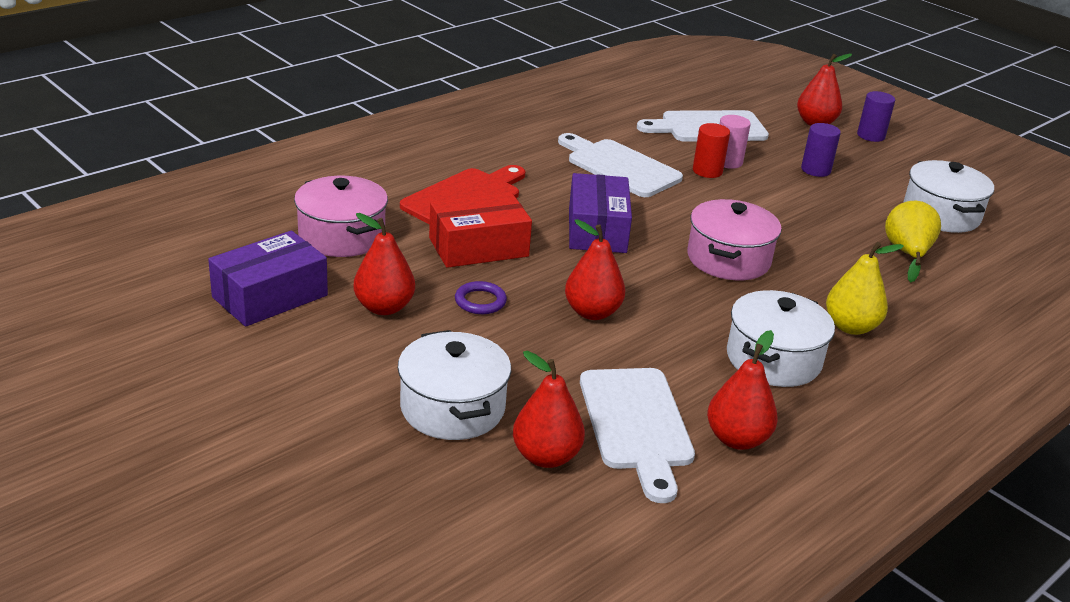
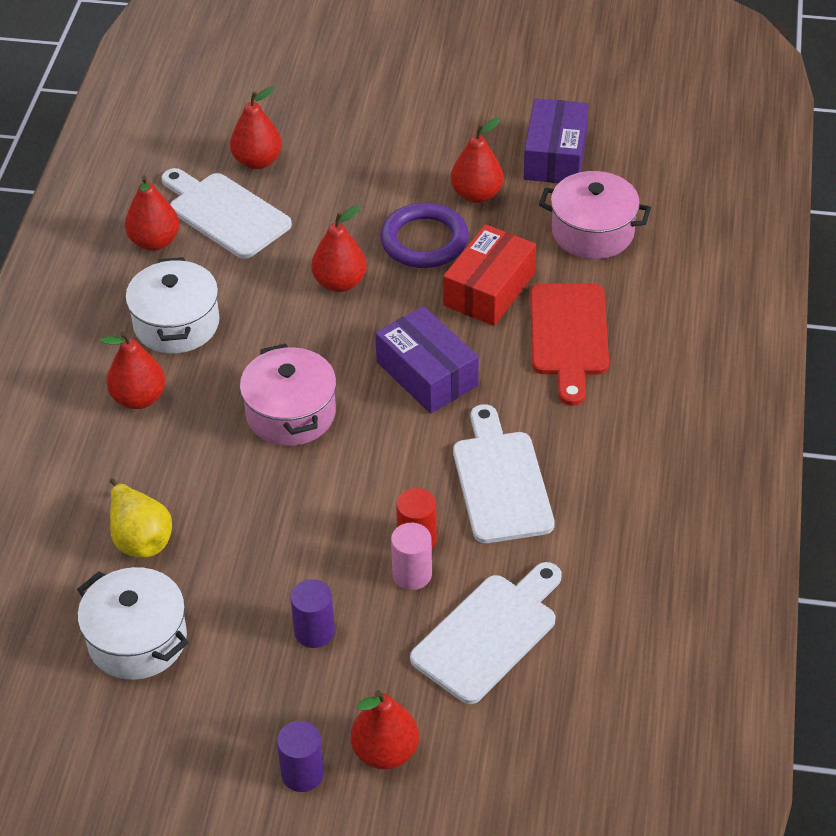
camera: 145 degrees right, 15 degrees up
(452, 408) = (343, 156): white pot -> none
(480, 301) = (424, 241): purple ring -> purple ring, size x1.88
(619, 167) = (501, 481): white cutting board -> white cutting board turned 105 degrees counterclockwise
(850, 327) = (139, 398): yellow pear -> red pear

